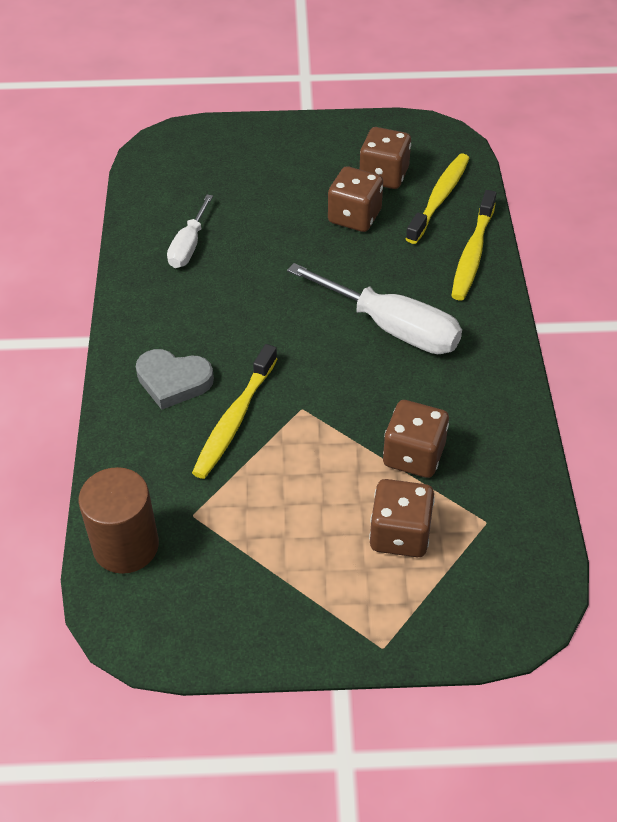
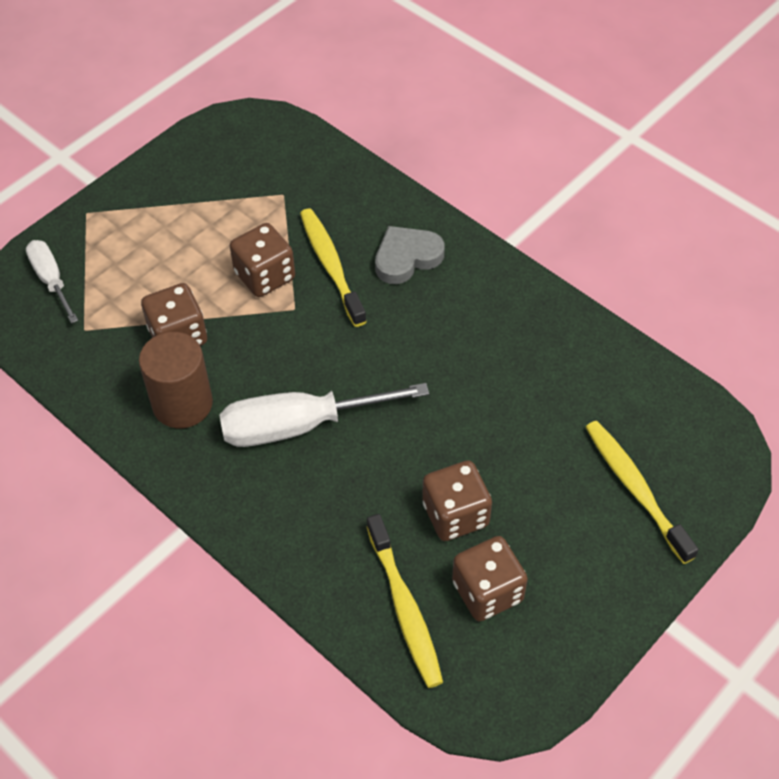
camera: 135 degrees right, 5 degrees up
(126, 546) = (301, 151): brown cylinder -> brown cylinder (182, 404)
(189, 246) = (548, 367): white screwdriver -> white screwdriver (51, 280)
(400, 534) = (137, 279): brown dice -> brown dice (265, 276)
(473, 253) = (307, 562): yellow toothbrush -> yellow toothbrush (635, 489)

